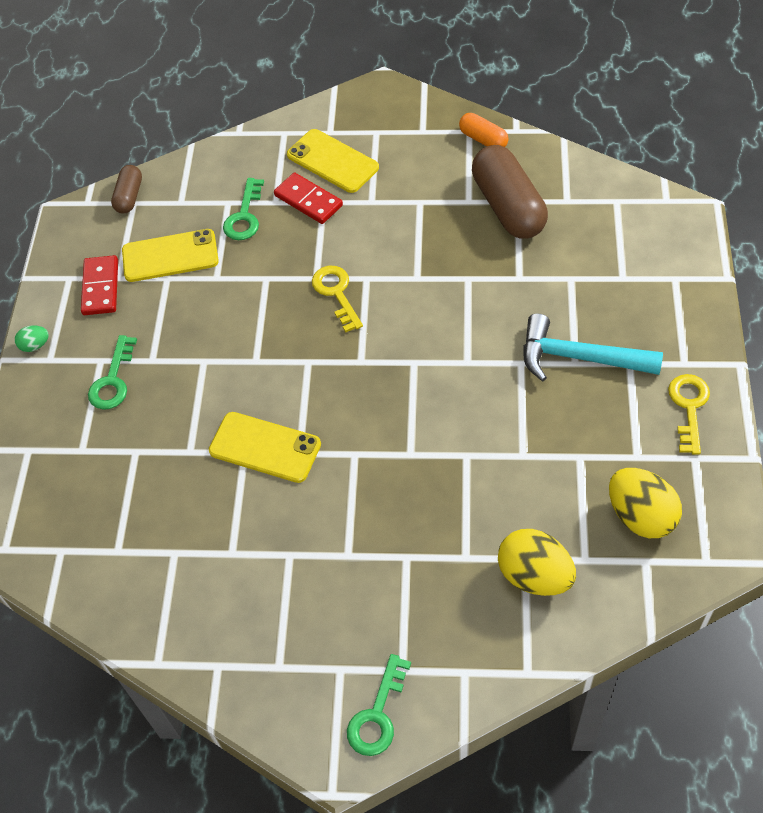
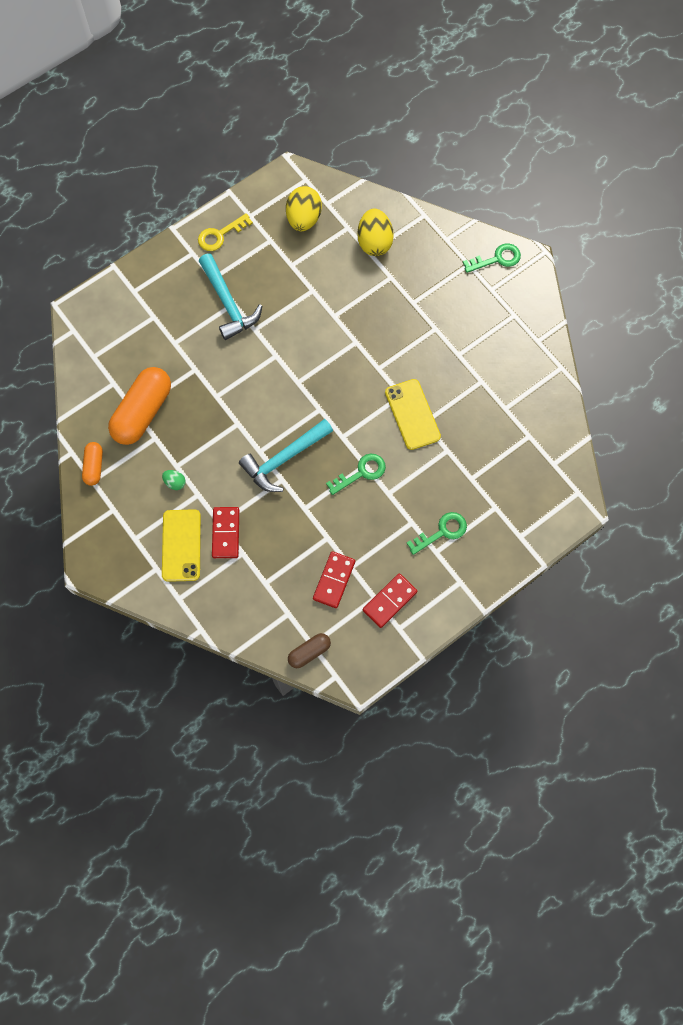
camera: 135 degrees left, 15 degrees up
(35, 345) = (459, 600): green egg -> green egg (175, 482)
(170, 256) = (334, 580): yellow phone -> red domino
(244, 216) = (268, 562): green key -> green key (361, 472)
(336, 293) = (284, 459): yellow key -> turquoise hammer
(508, 207) = (143, 412): brown capsule -> orange capsule

